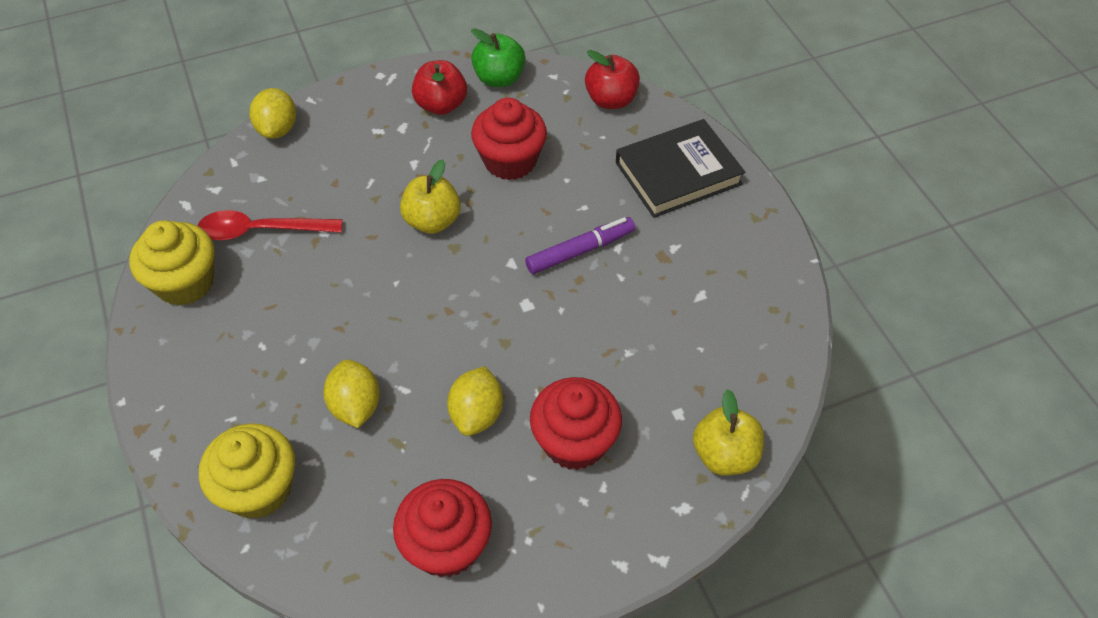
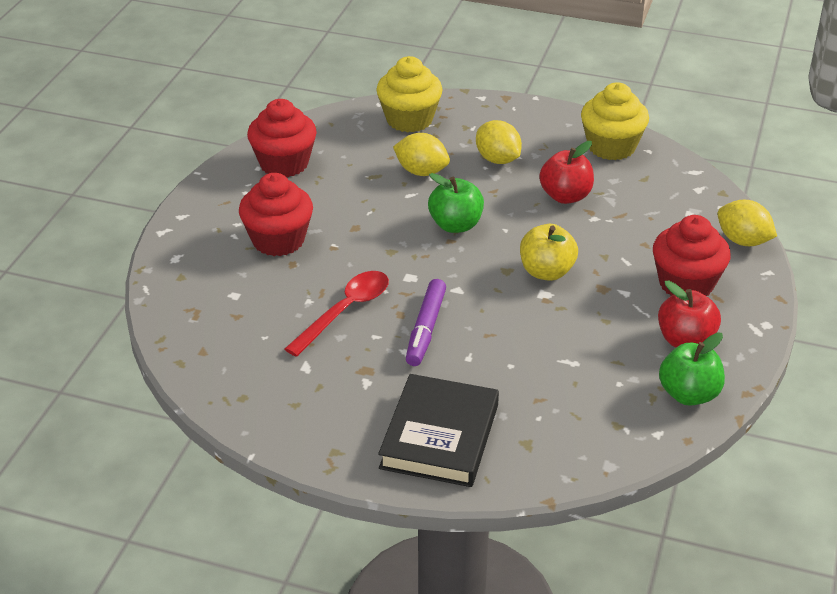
camera: 130 degrees right, 15 degrees down
(261, 230) = (628, 192): red spoon -> red spoon (345, 311)
(422, 320) = (455, 225): none -> green apple
(477, 414) = (352, 213): yellow lemon -> yellow lemon (497, 159)
(510, 161) = (569, 344): red cupcake -> red cupcake (686, 284)
(611, 100) = (581, 452): red apple -> red apple (565, 196)
(724, 455) = (179, 295): yellow apple -> none

